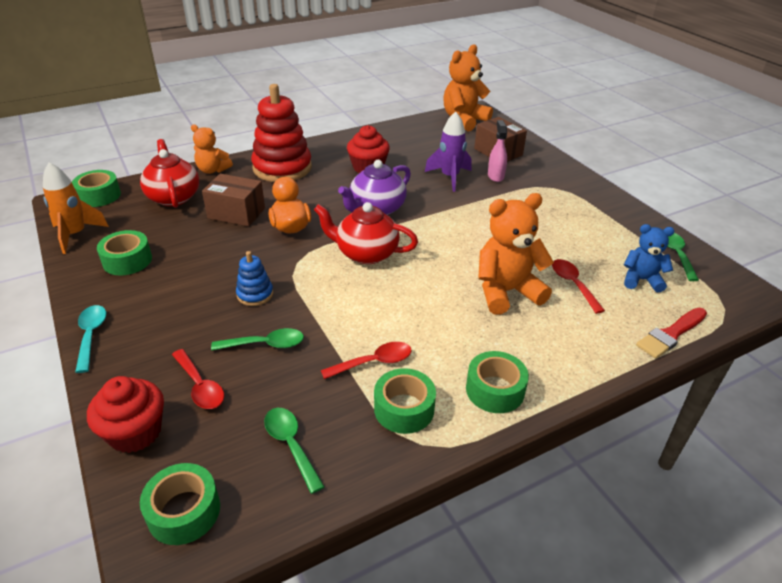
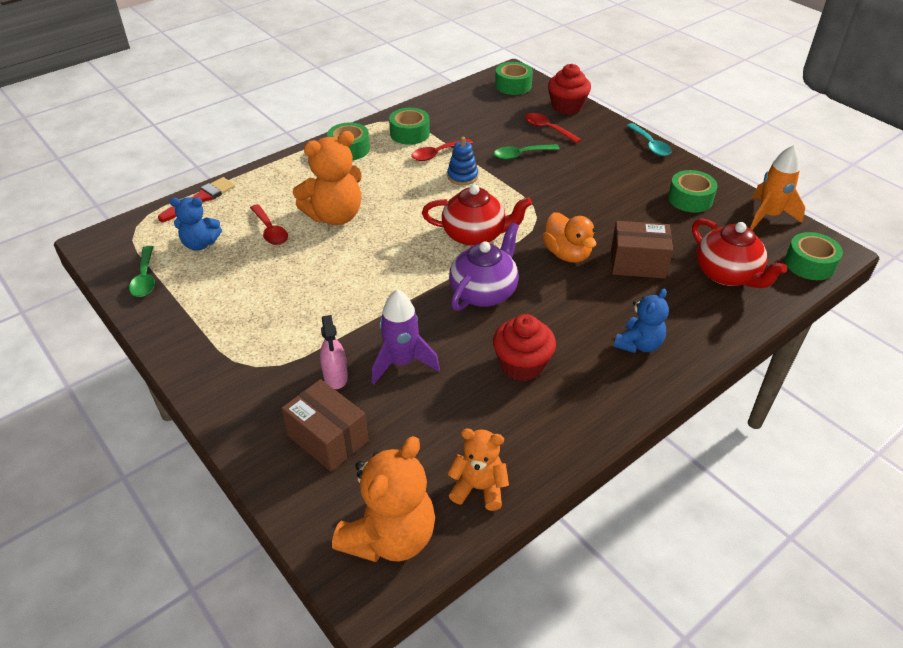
camera: 170 degrees right, 5 degrees up
(212, 170) = (725, 325): orange teddy bear -> orange teddy bear (479, 488)
(255, 294) = (554, 186): blue stacking toy -> blue stacking toy (462, 176)
(282, 168) = (639, 344): red stacking toy -> blue teddy bear
(291, 445) = (472, 111): green spoon -> none

